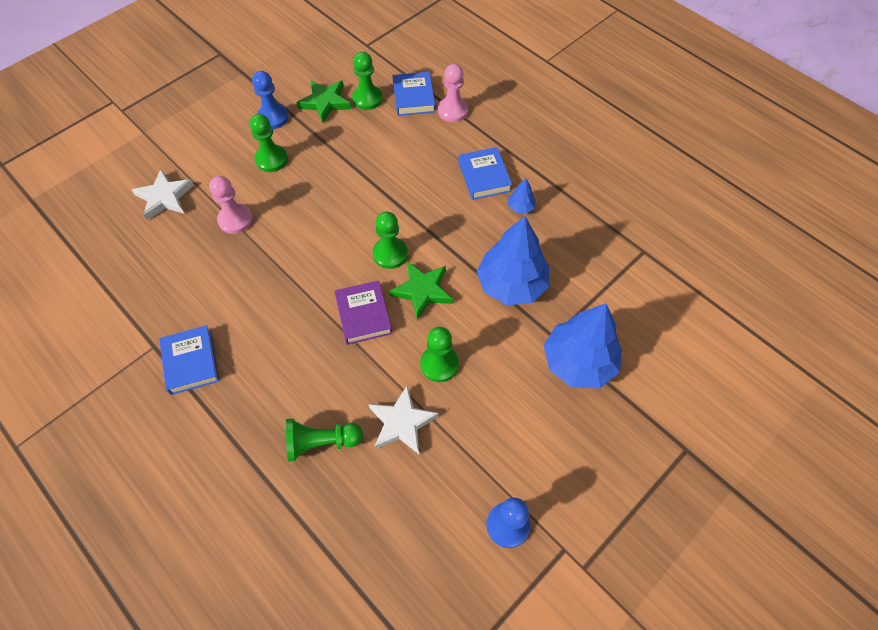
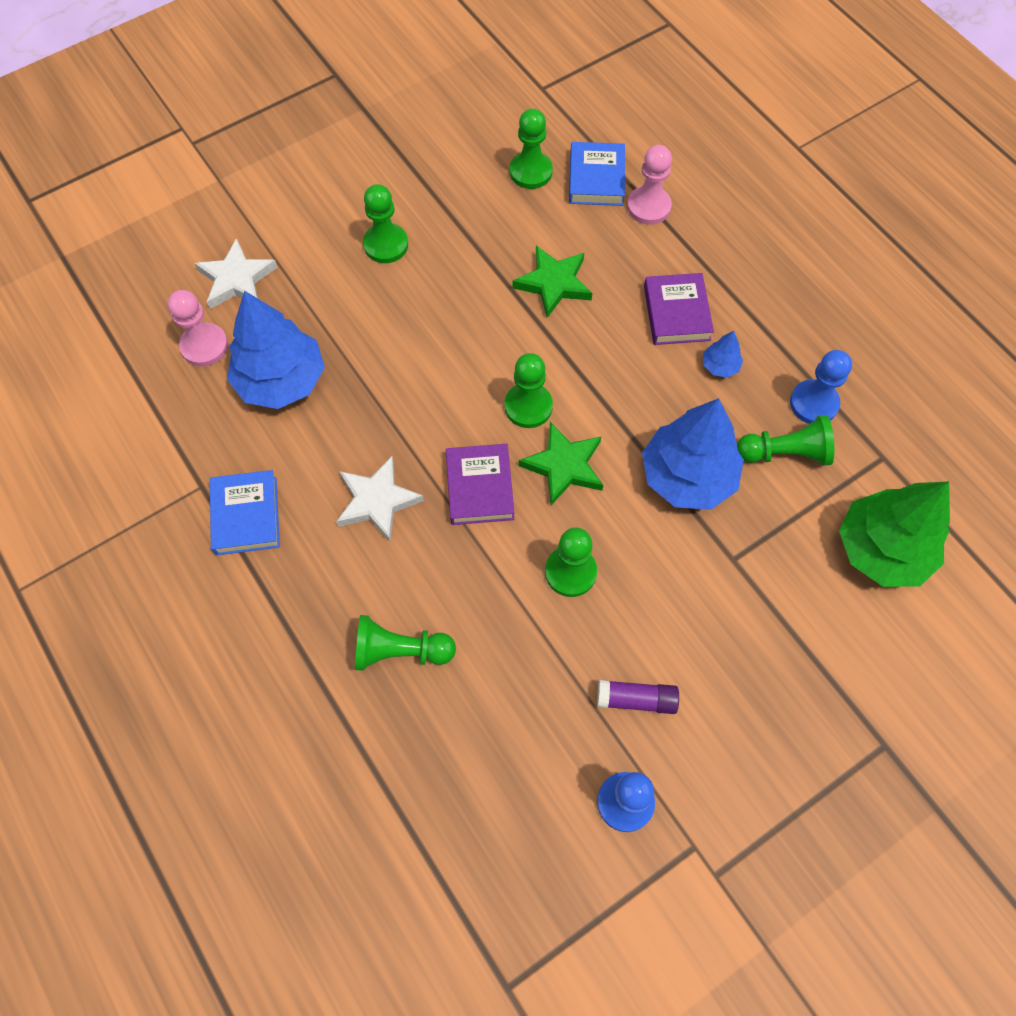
camera: 10 degrees right, 5 degrees up
(235, 219) = (326, 325): pink pawn -> pink pawn (204, 346)
(273, 117) = (396, 182): blue pawn -> blue pawn (813, 403)
(325, 102) = (471, 169): green star -> green star (553, 283)
(402, 423) = (509, 643): white star -> white star (377, 501)
(484, 177) = (676, 313): blue book -> purple book
(502, 448) = (636, 699): none -> purple glue stick
(576, 258) = (785, 453): none -> green pawn
(579, 362) = (760, 600): blue tree -> blue tree (281, 380)
(656, 313) = (882, 549): none -> green tree

